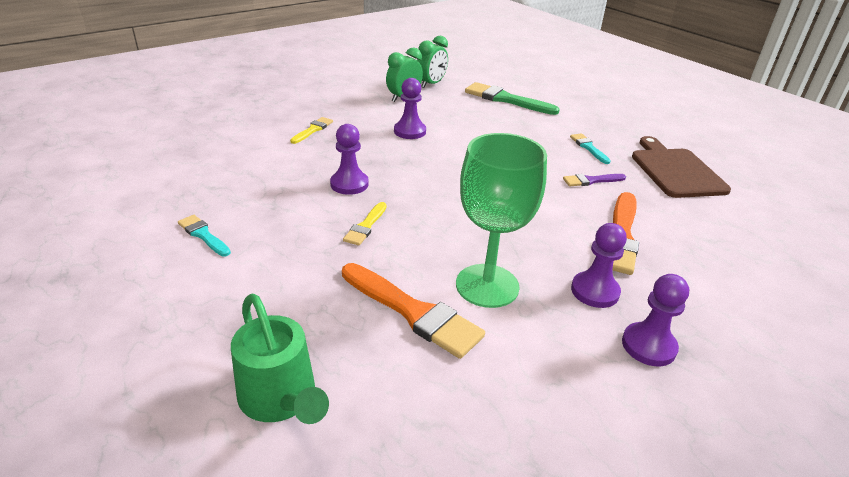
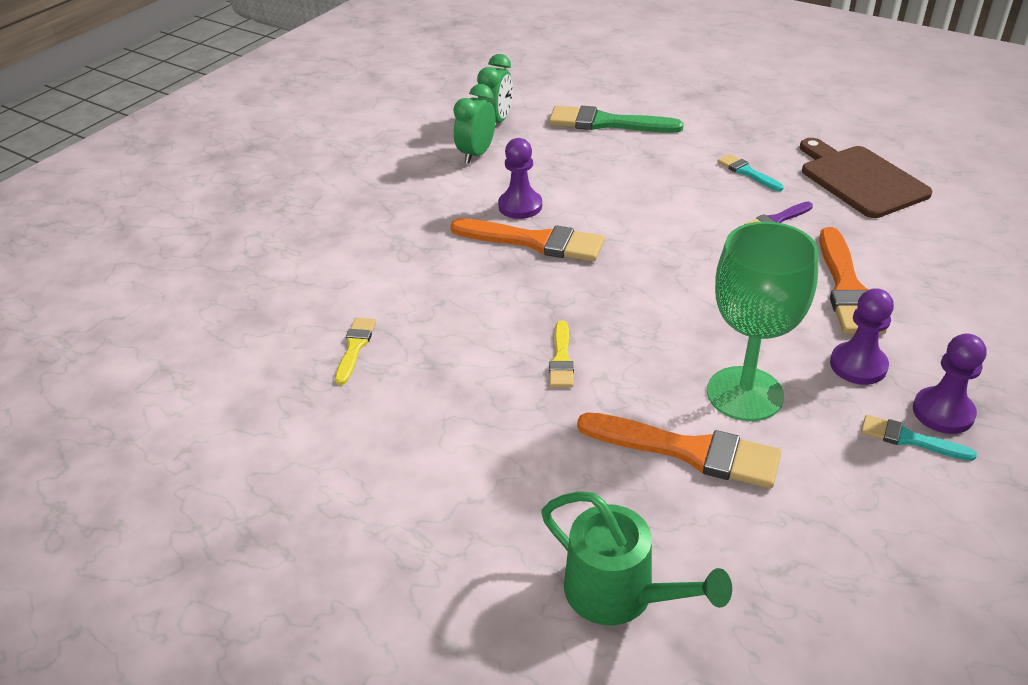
camera: 15 degrees left, 5 degrees up
(203, 235) = (376, 430): turquoise brush -> turquoise brush (910, 439)
(313, 130) = (395, 237): yellow brush -> yellow brush (355, 347)
(349, 184) = (500, 306): purple pawn -> none
(403, 153) = (534, 242): none -> orange brush

